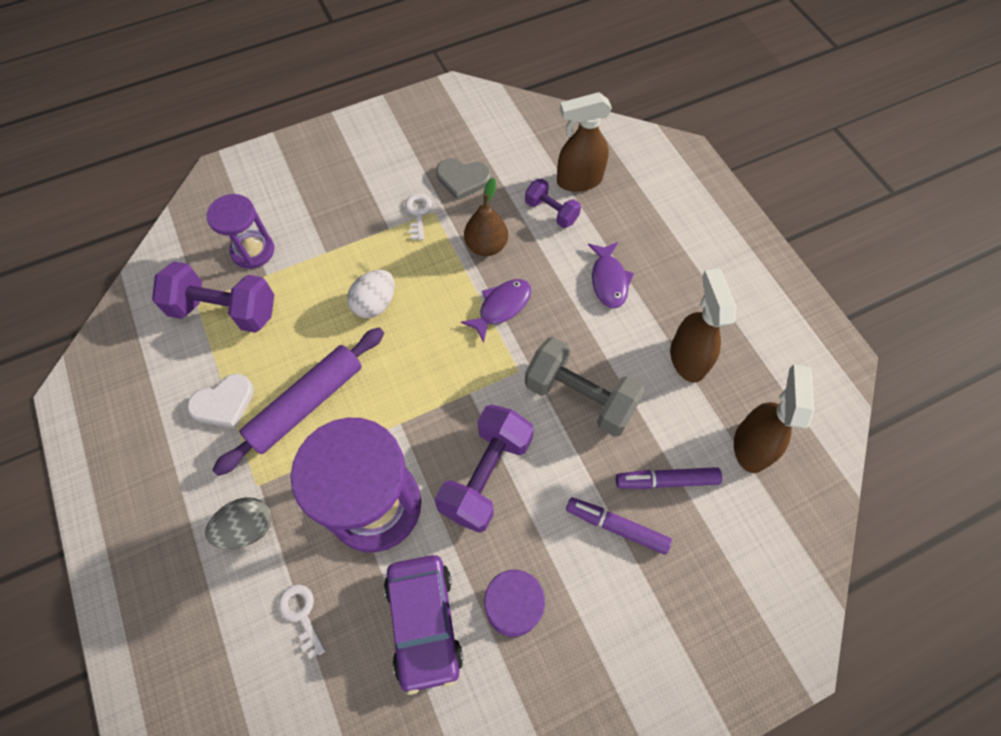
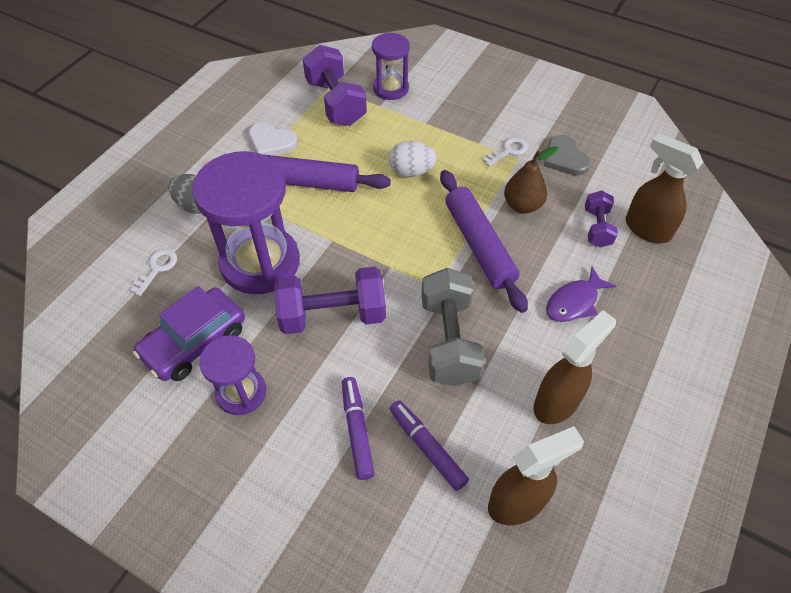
camera: 55 degrees right, 10 degrees down
(501, 307) = (479, 245): purple fish -> purple rolling pin

